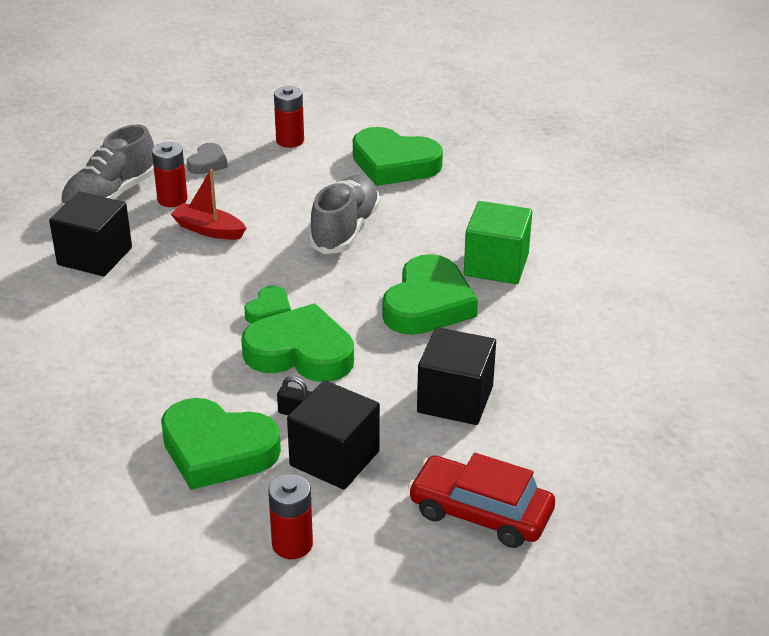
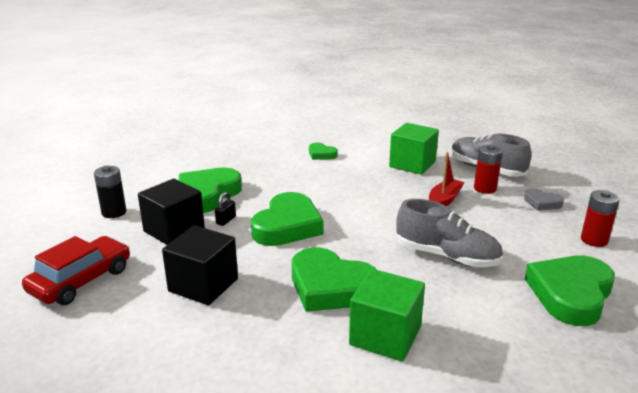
camera: 100 degrees right, 10 degrees down
(95, 256) = (412, 164): black cube -> green cube
(269, 310) = (340, 217): green heart -> green heart (321, 154)
(292, 544) = (114, 212): red battery -> black battery

